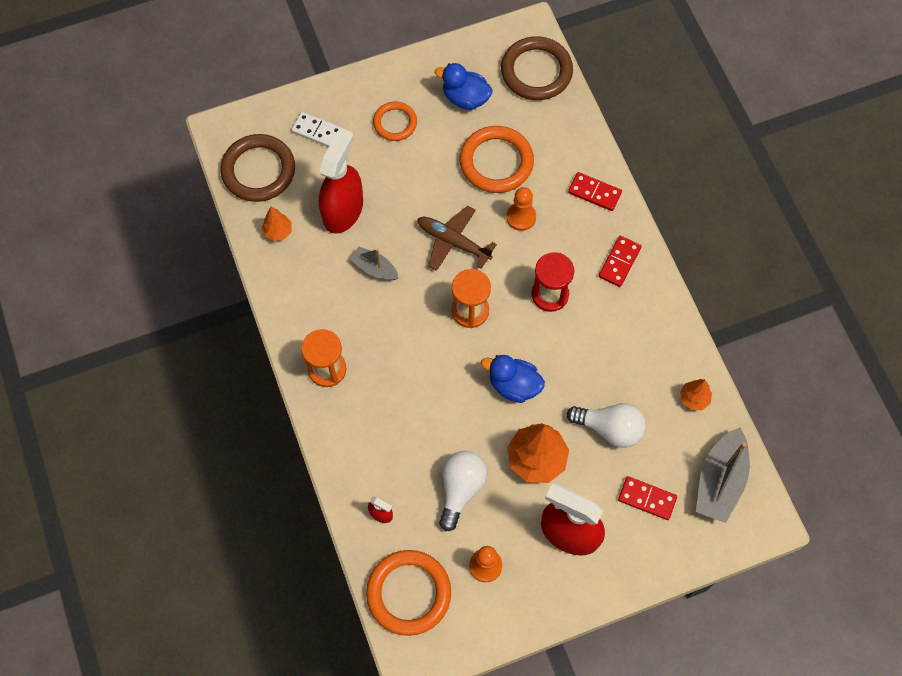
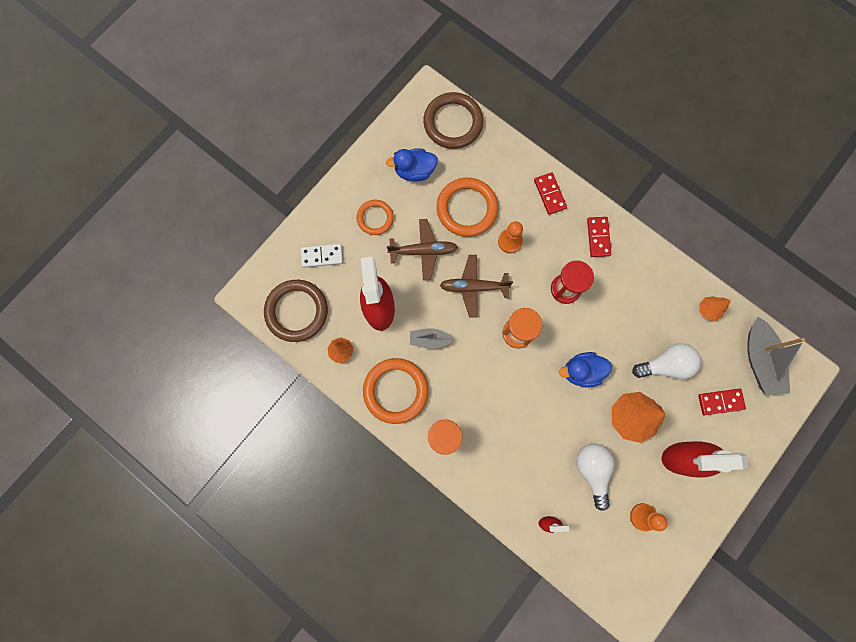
camera: 30 degrees left, 10 degrees up
(408, 593) = (603, 569): orange ring -> orange ring (395, 391)
(424, 180) = (423, 251): none -> brown plane
(594, 192) = (550, 194): red domino -> red domino turned 75 degrees clockwise

